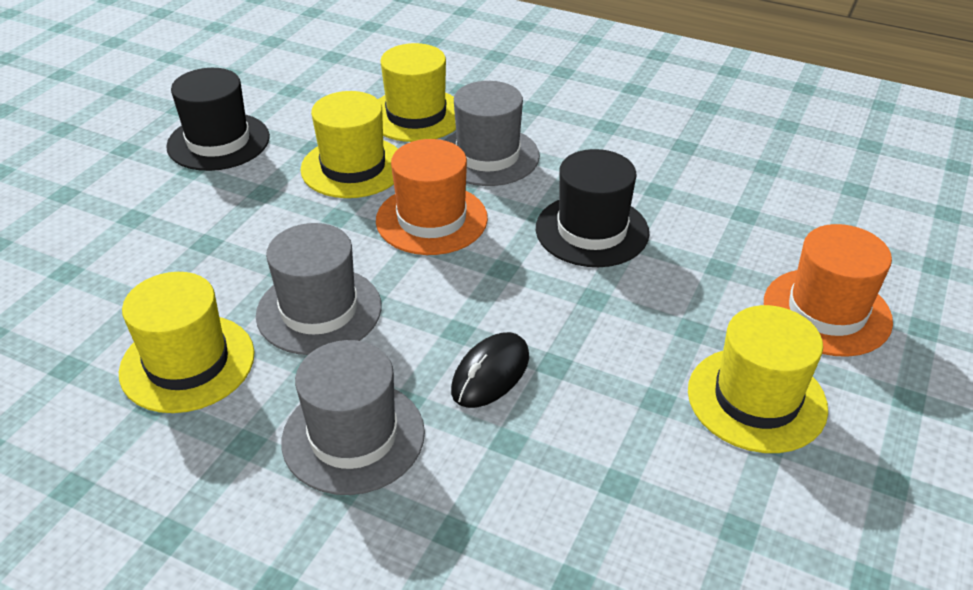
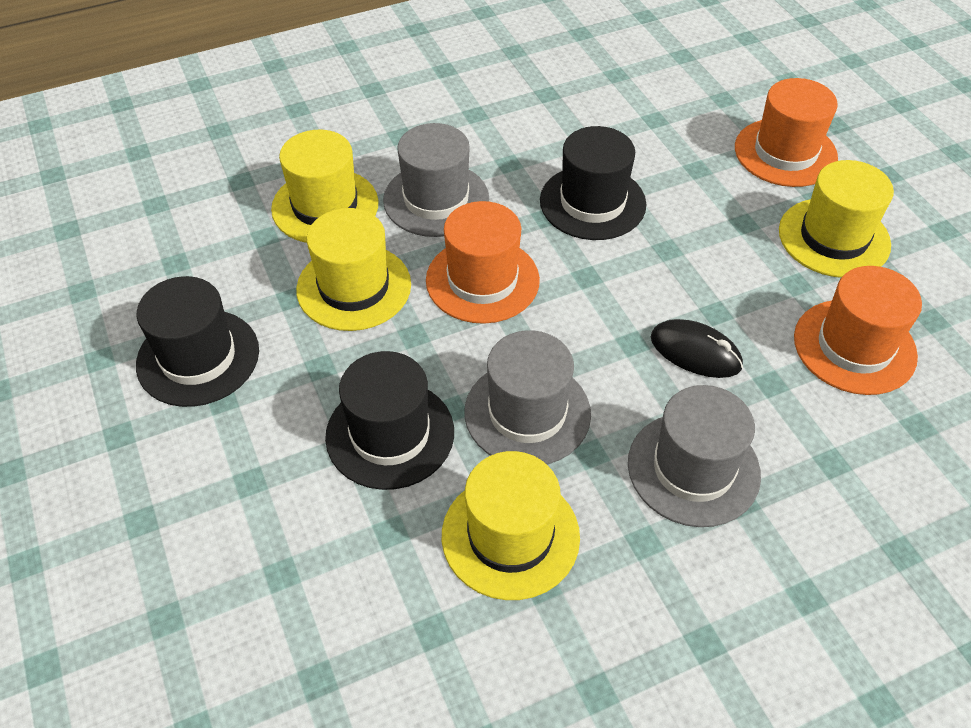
camera: 50 degrees left, 10 degrees up
(231, 254) = (390, 434): none -> black hat
(490, 374) = (695, 352): black mouse -> black mouse turned 45 degrees counterclockwise
(625, 482) = (854, 346): none -> orange hat

